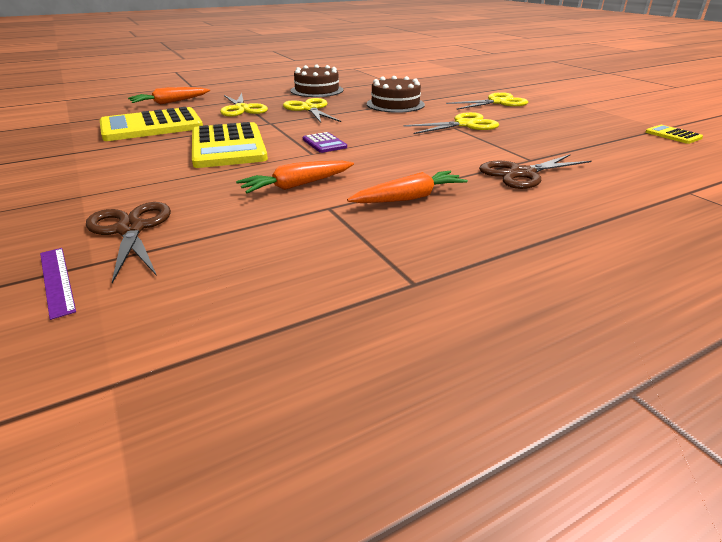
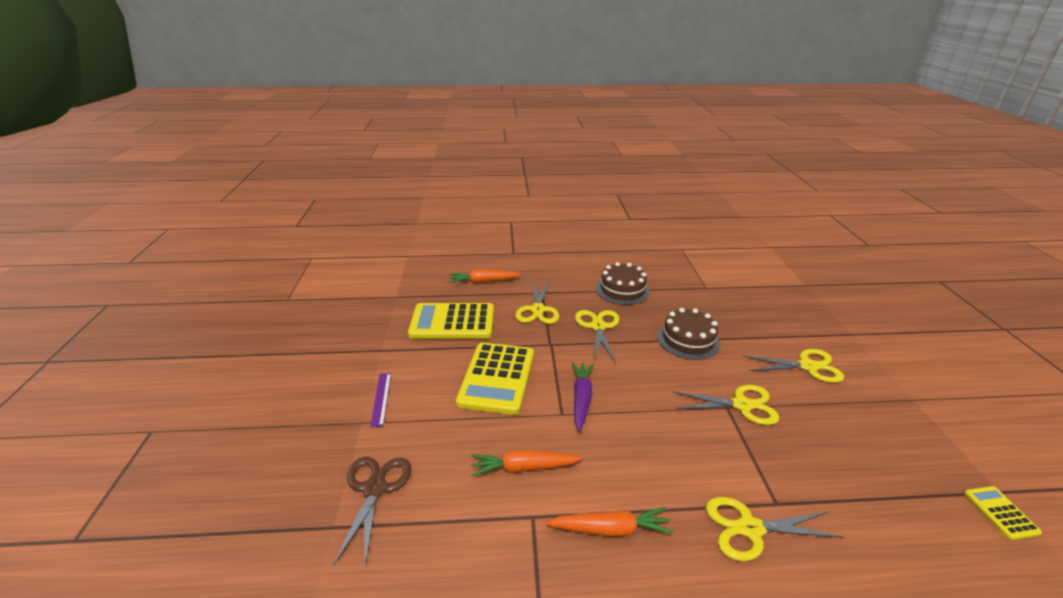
camera: 25 degrees right, 0 degrees up
(56, 280) = (305, 540): purple ruler -> purple ruler (381, 399)
(324, 143) = (581, 399): purple calculator -> purple carrot
(522, 174) = (750, 528): brown scissors -> yellow scissors

